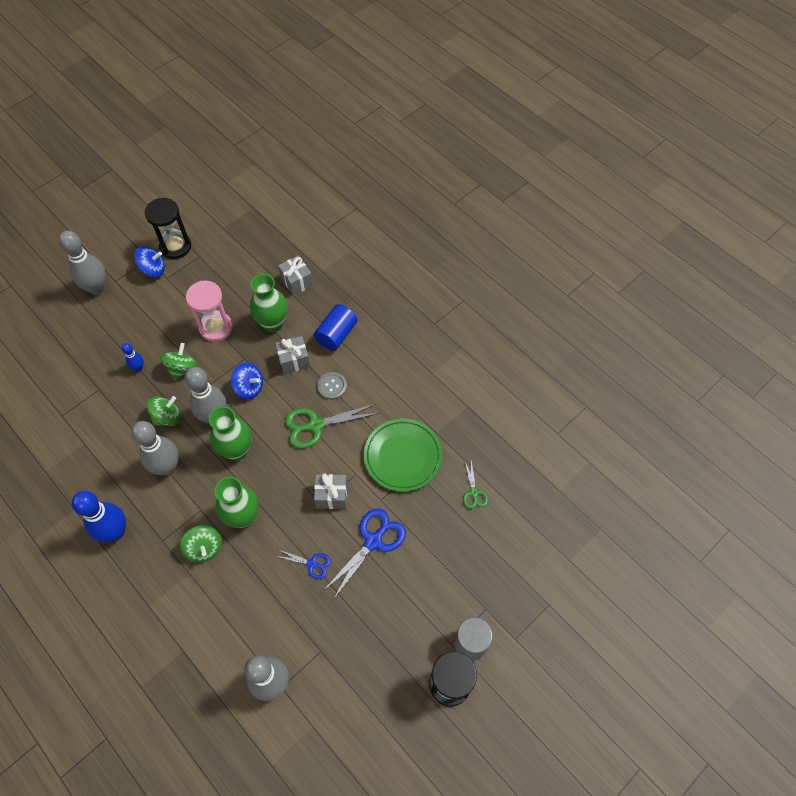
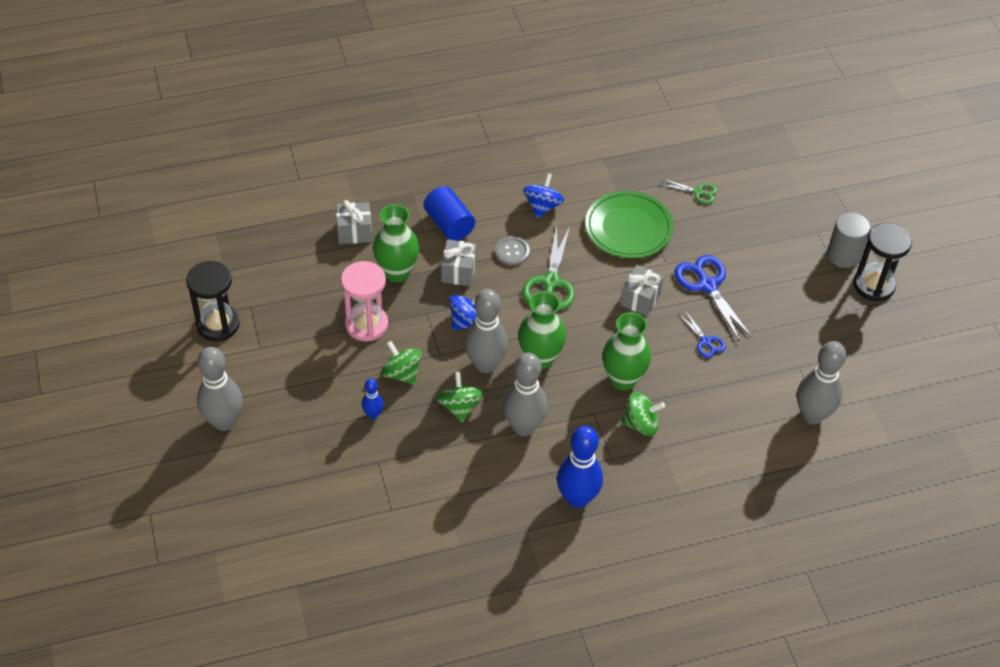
camera: 65 degrees left, 10 degrees down
(153, 270) = (237, 357): blue spinning top -> blue spinning top (542, 206)
(312, 564) = (705, 341): blue scissors -> blue scissors turned 105 degrees clockwise

